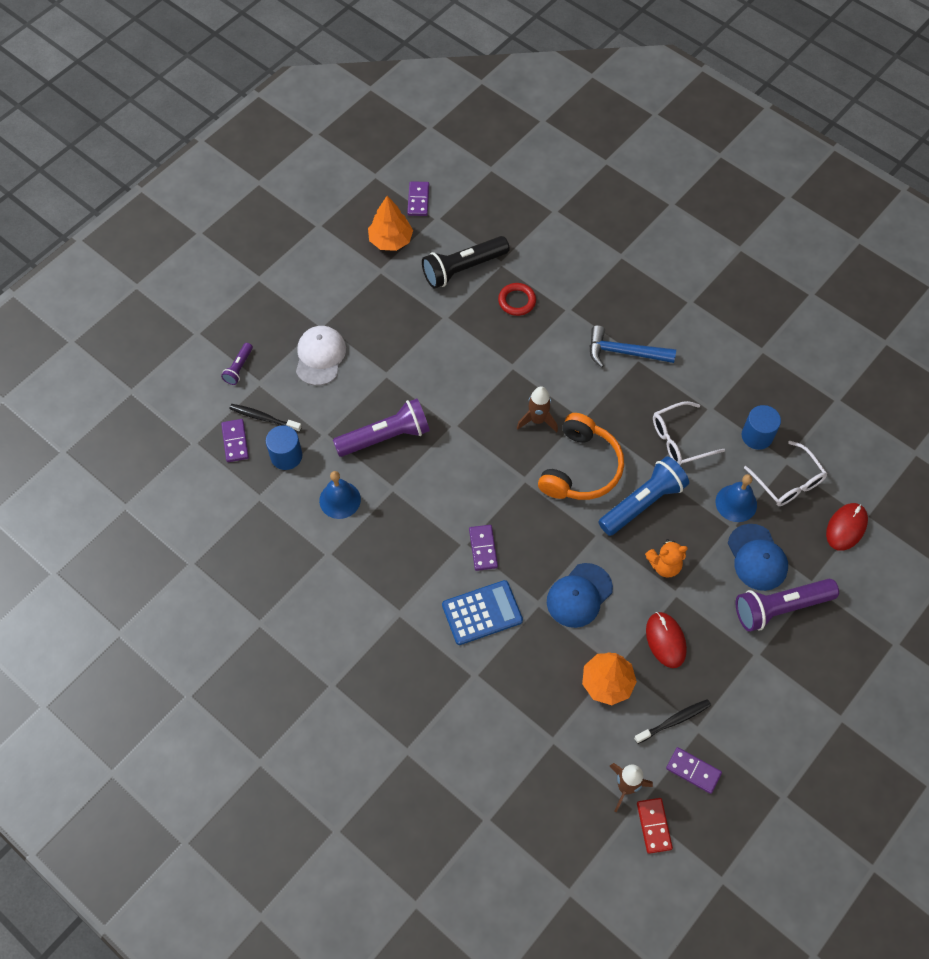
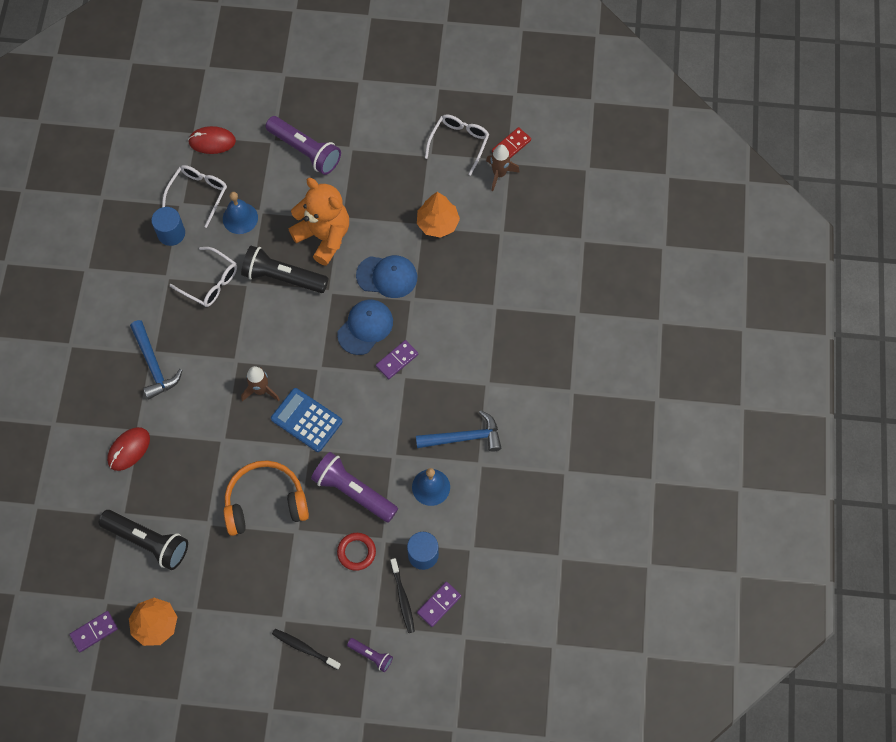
camera: 125 degrees left, 5 degrees up
(239, 368) = (371, 655): purple flashlight -> purple flashlight turned 45 degrees clockwise
(320, 356) = (314, 596): white cap -> none
(363, 557) = (464, 437): none -> blue hammer
(482, 613) = (446, 330): blue calculator -> blue calculator (306, 420)
(517, 301) = (155, 476): red ring -> red ring (356, 552)
(581, 468) = (282, 335): orange headphones -> orange headphones (265, 502)
(643, 503) = (283, 277): blue flashlight -> black flashlight
(664, 565) = (324, 236): orange teddy bear -> orange teddy bear, size x1.88
(665, 640) = (381, 205): red mouse -> red mouse (129, 449)
(674, 721) = (434, 171): black toothbrush -> black toothbrush (304, 648)
(693, 771) = (459, 143): purple domino -> white glasses
(757, 557) = (276, 183): blue cap -> blue cap (365, 327)

